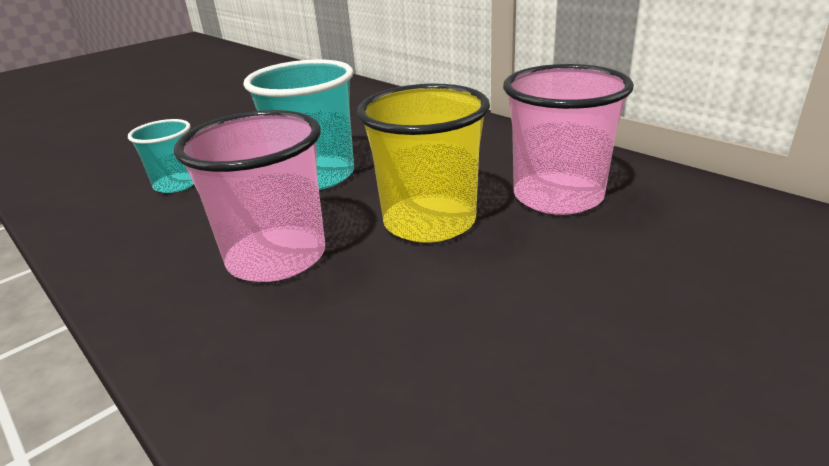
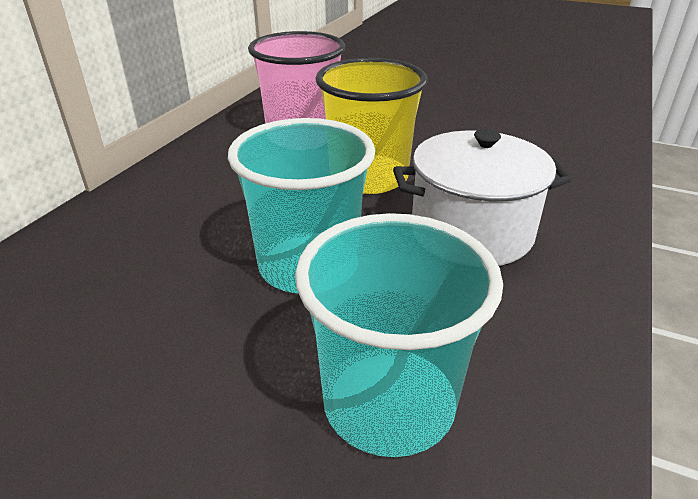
camera: 115 degrees left, 5 degrees up
(176, 184) = (388, 403): turquoise cup -> turquoise cup, size x1.74
(276, 257) = (471, 232): pink cup -> white pot

